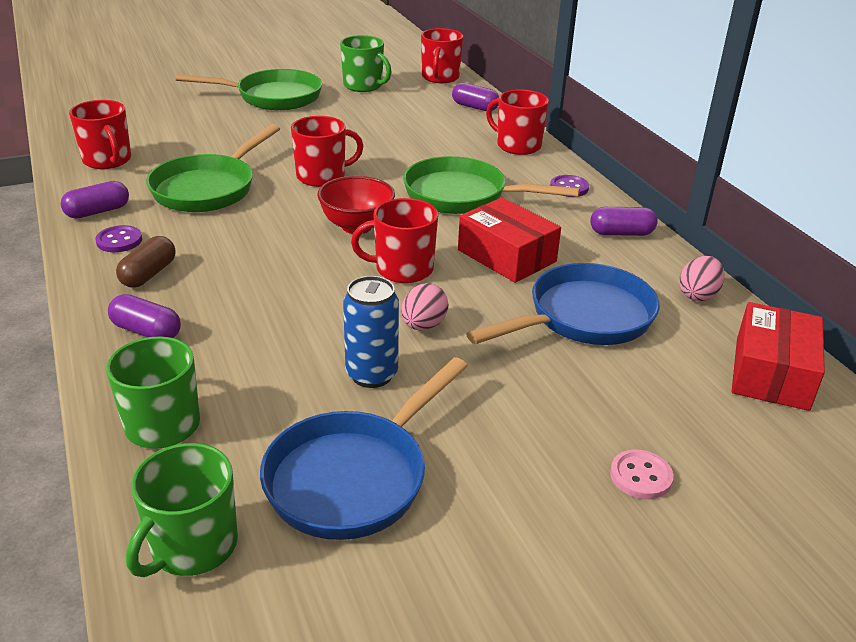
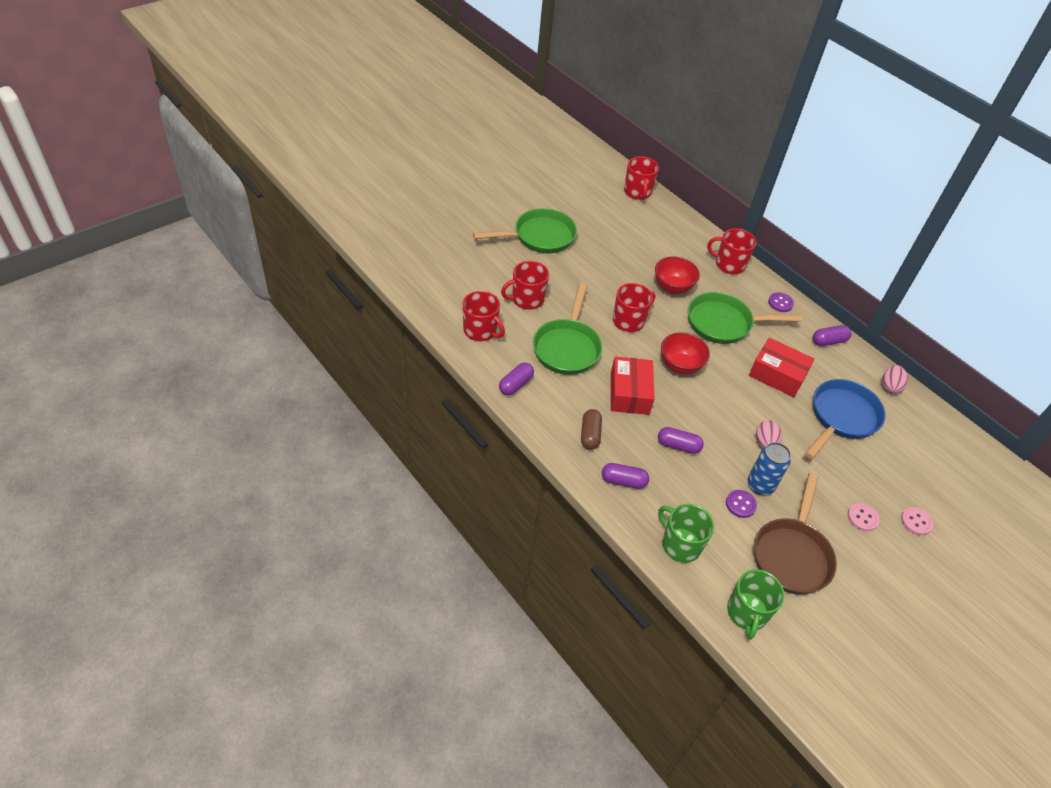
camera: 20 degrees left, 15 degrees up
(119, 241) = (550, 409): purple button -> purple button (740, 504)
(354, 476) = (792, 554): blue pan -> brown pan
(363, 86) = (592, 212): green mug -> none
(402, 269) = (728, 399): red mug -> red mug (527, 299)
(414, 156) = (672, 287): none -> red bowl
(474, 107) = (680, 225): purple capsule -> purple capsule (678, 446)
(533, 451) = (862, 518): none -> pink button
(771, 373) = (946, 439): red box -> red box (629, 393)

